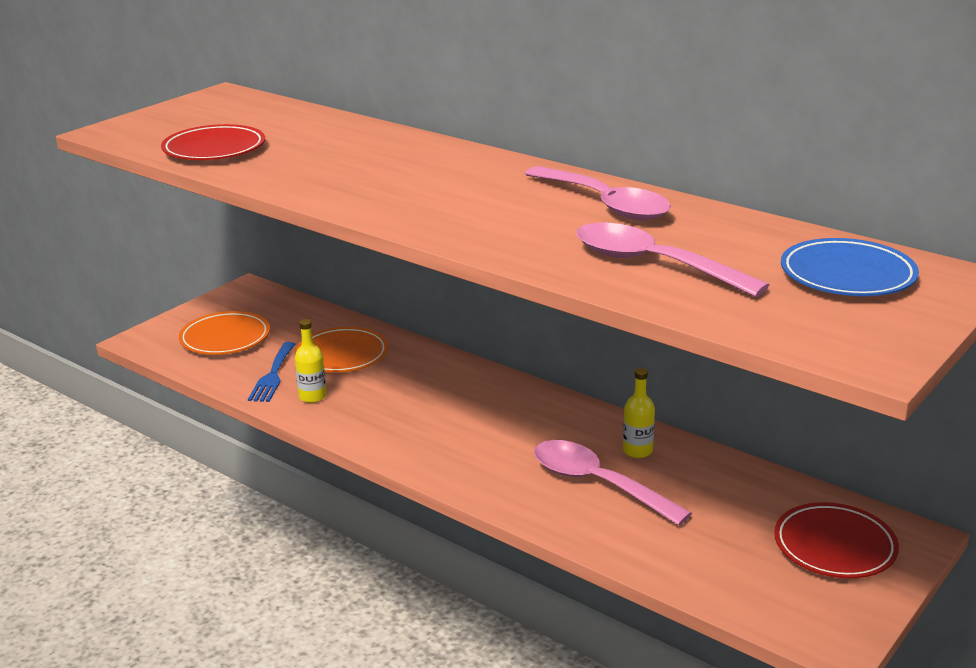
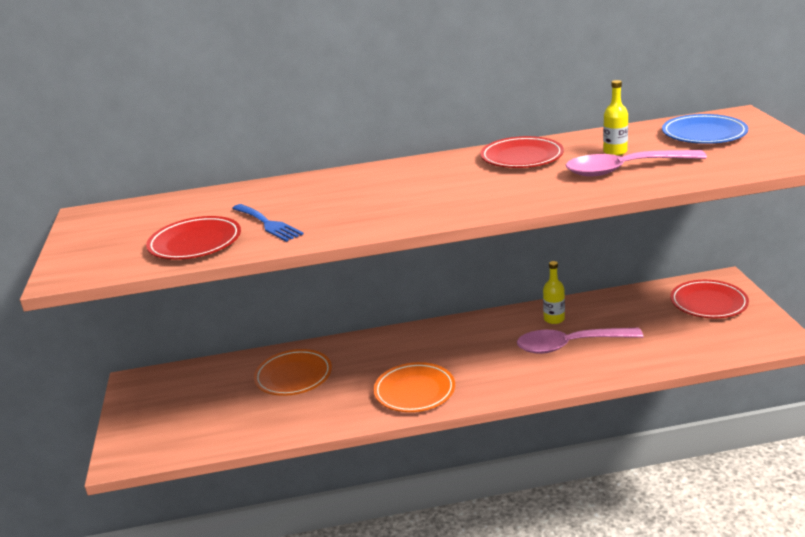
camera: 45 degrees left, 0 degrees up
(225, 338) = (187, 417): orange plate -> orange plate (414, 391)
(273, 375) = (273, 415): blue fork -> blue fork (268, 224)
(312, 396) = (327, 409): yellow bottle -> yellow bottle (615, 152)
(605, 204) = (522, 157): pink spoon -> red plate

